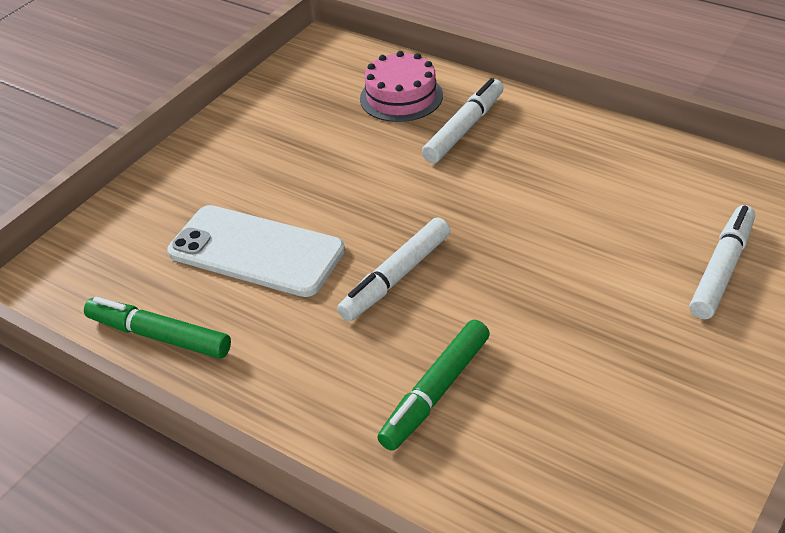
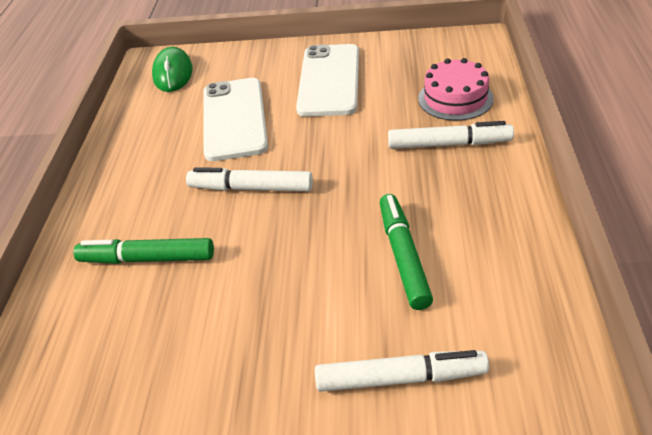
camera: 60 degrees right, 0 degrees up
(90, 274) = (173, 73): none -> green mouse
(159, 336) = (136, 121): green marker -> green marker (403, 256)
(271, 159) = (329, 80): none -> white phone

